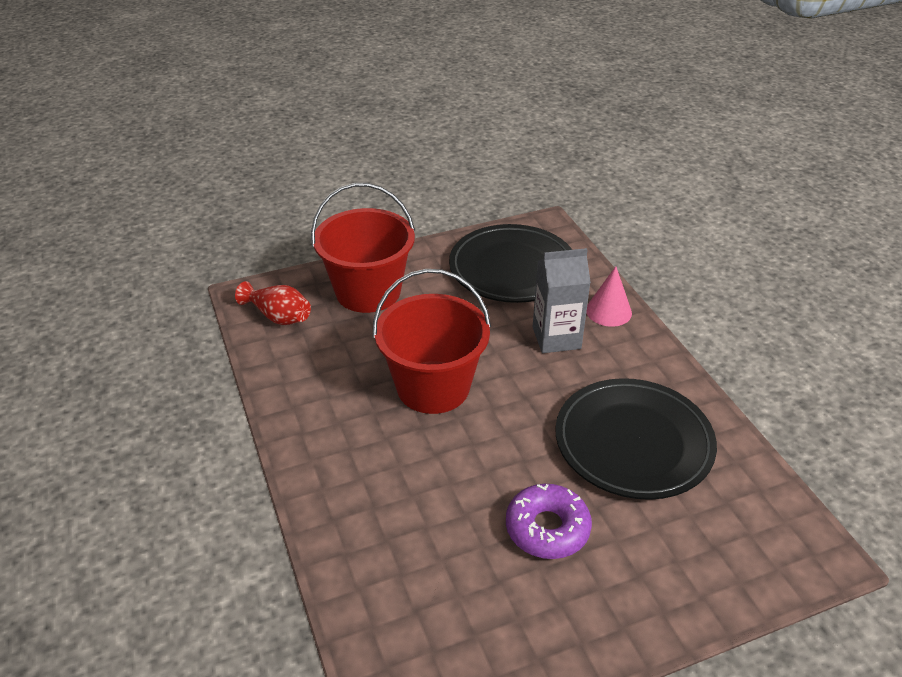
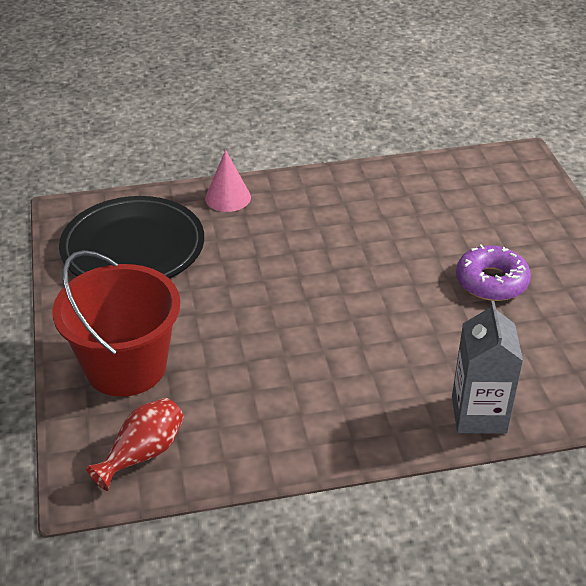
camera: 80 degrees left, 0 degrees up
(433, 387) = (305, 330): red bucket -> none
(556, 338) = (256, 236): grey carton -> grey carton (479, 414)
(633, 443) = (402, 217): black plate -> none

